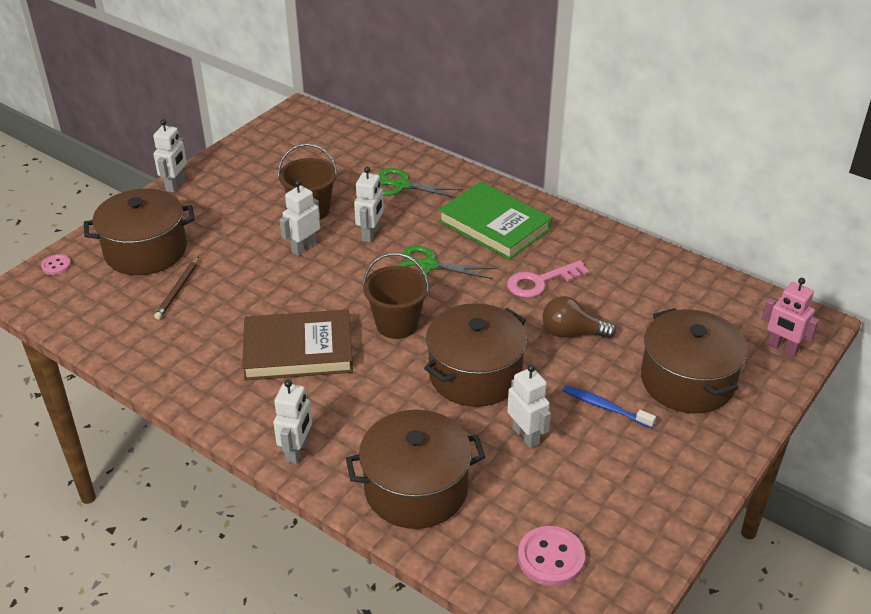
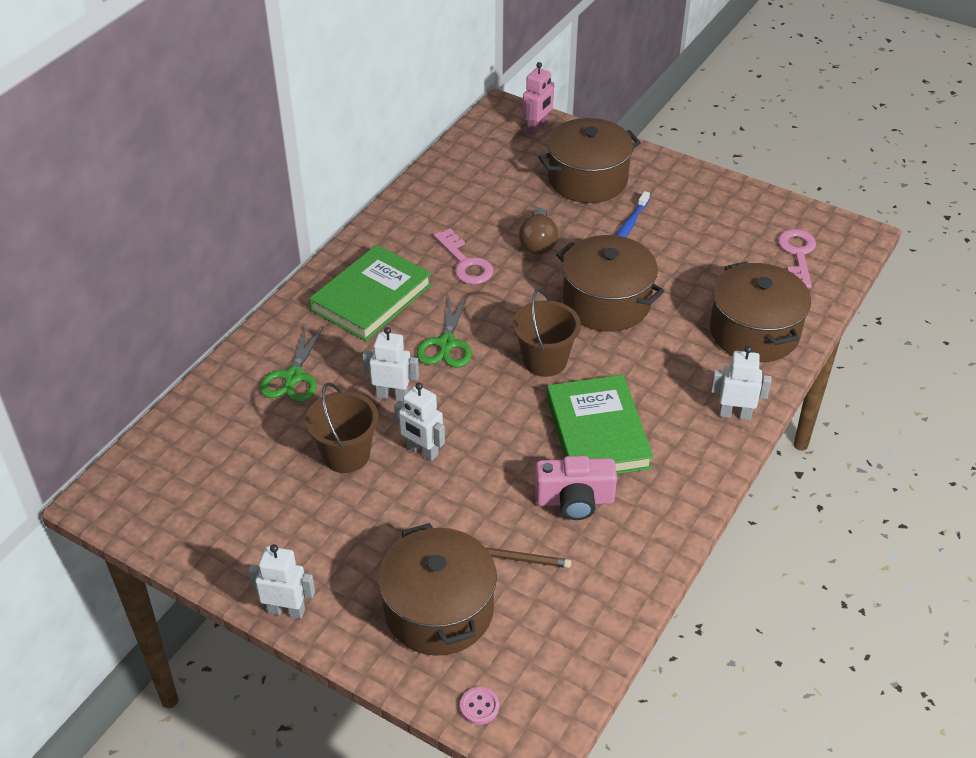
camera: 95 degrees left, 5 degrees up
(224, 328) = (574, 500): none -> pink camera
(298, 350) = (597, 432): brown book -> green book
(526, 436) = (675, 269): white robot -> none
(551, 558) = (797, 254): pink button -> pink key

